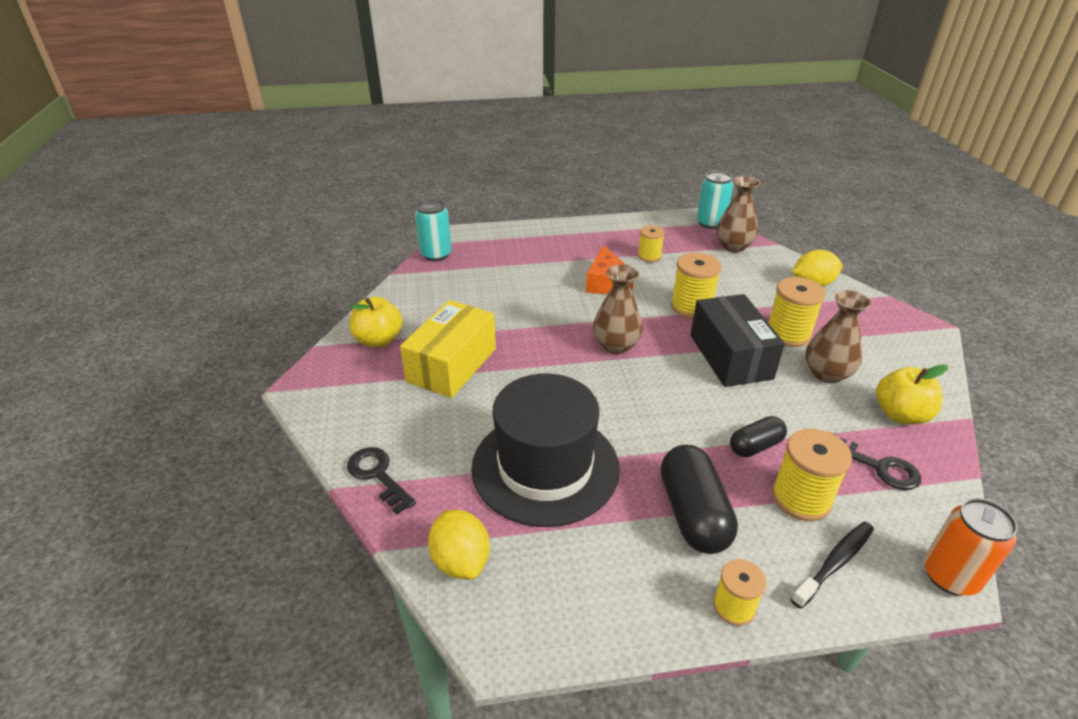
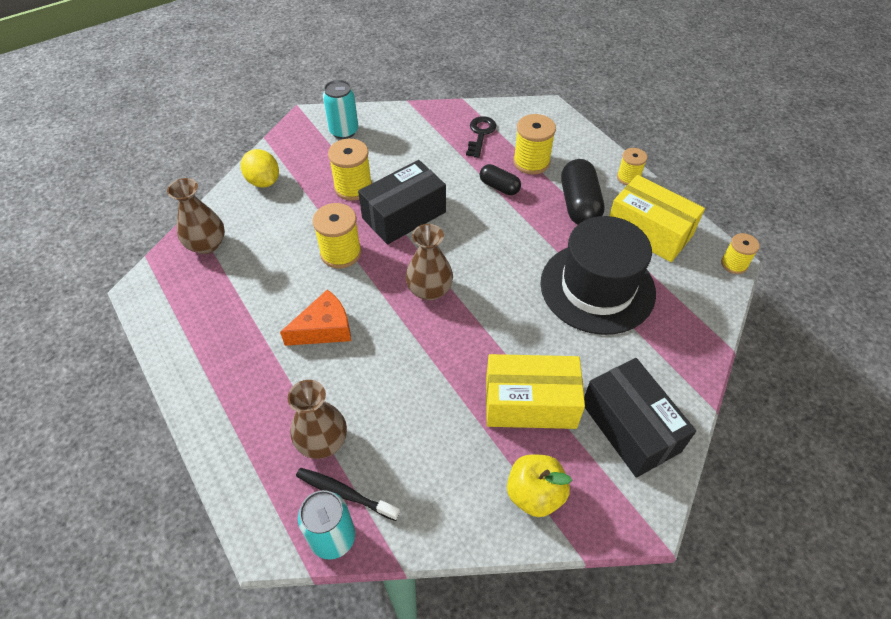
camera: 115 degrees left, 15 degrees up
(376, 416) = (630, 427): none -> black box
(377, 475) = (683, 386): black key -> none
(461, 560) = (702, 301): yellow lemon -> none
(607, 570) = (649, 231): none -> yellow box
(649, 256) = (253, 307): yellow spool -> yellow spool (734, 264)
(693, 514) = (579, 204): black capsule -> black capsule turned 60 degrees counterclockwise
(710, 223) = (154, 273): turquoise can -> turquoise can (344, 131)
(826, 374) = (396, 162): brown vase -> brown vase (322, 441)
(835, 563) = (569, 145): black toothbrush -> black toothbrush (345, 493)
(900, 414) = (422, 127): yellow apple -> none
(949, 576) = (546, 108): orange can -> none

